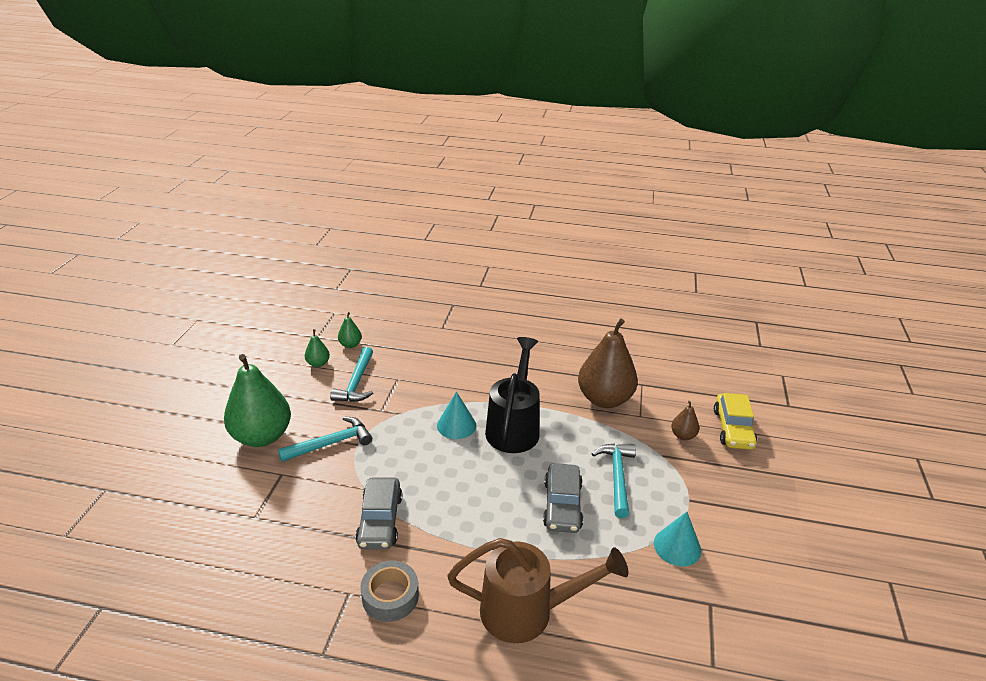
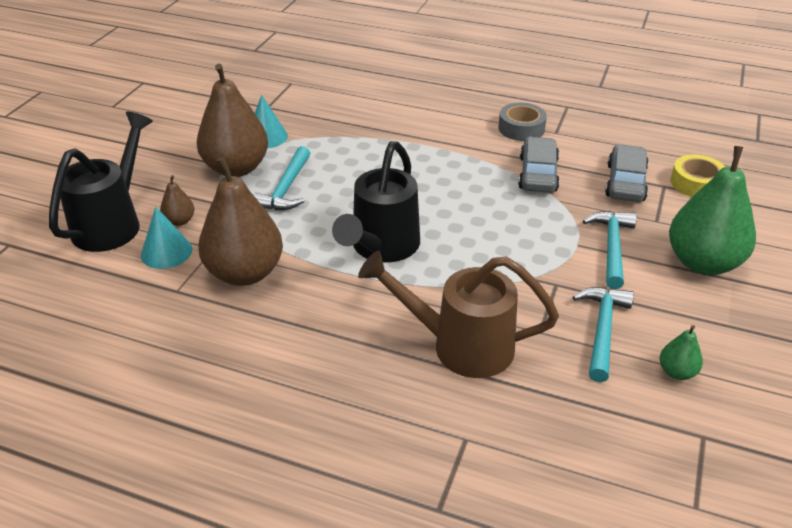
camera: 170 degrees left, 5 degrees up
(219, 524) = (696, 183): none -> yellow tape
(330, 443) = (611, 247): turquoise hammer -> turquoise hammer turned 120 degrees clockwise
(350, 345) = (634, 409): green pear -> none
(456, 425) = (455, 256): turquoise cone -> turquoise cone (166, 252)
(527, 611) = (412, 113): brown watering can -> brown watering can (461, 346)
(562, 505) = (355, 171): grey car -> grey car (625, 182)
(677, 497) = (236, 168): none -> brown pear
(733, 429) = (112, 223): yellow car -> black watering can

